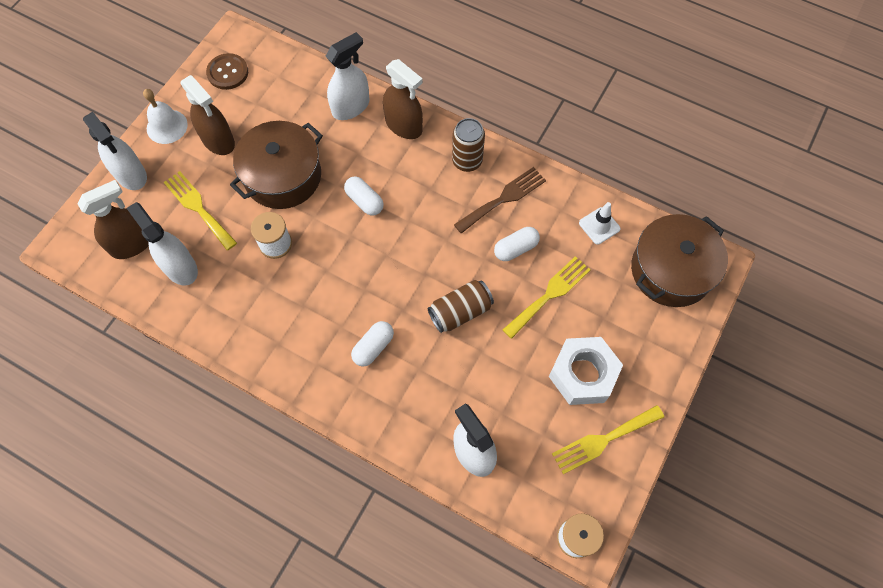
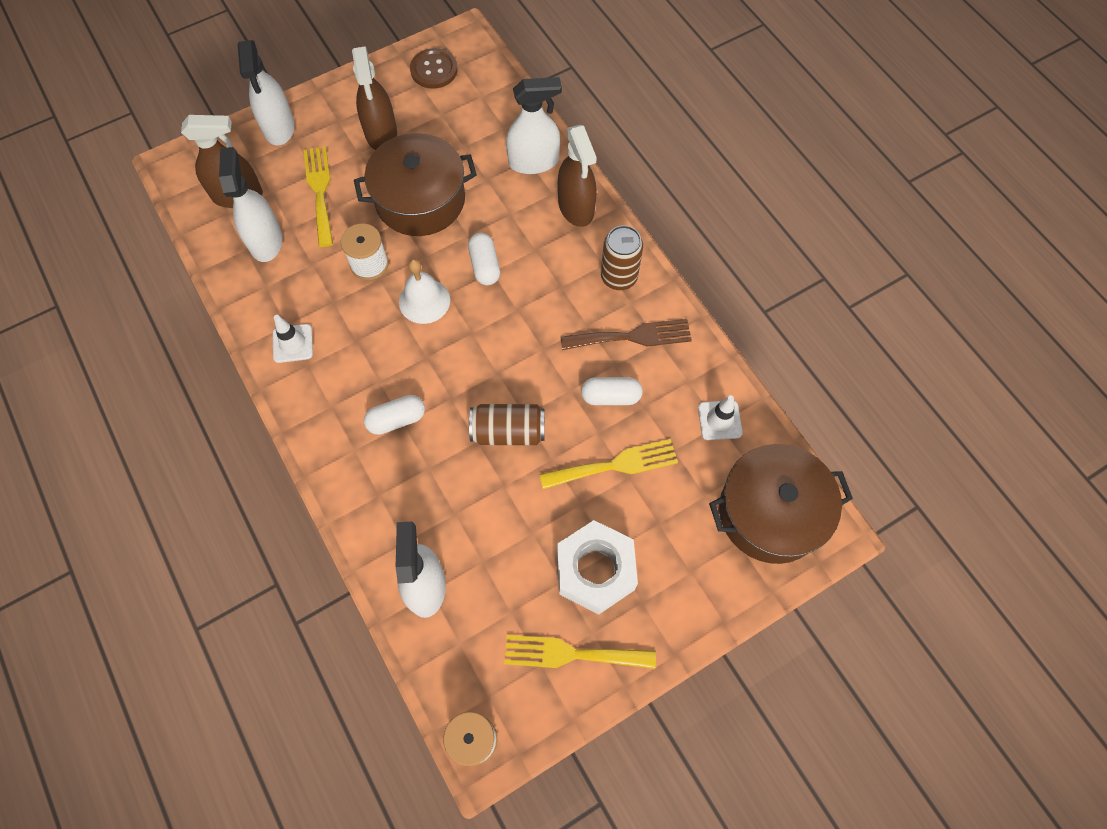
camera: 30 degrees right, 0 degrees up
(167, 126) = (342, 96): white bell -> white bell (424, 301)
(255, 333) = (293, 343): none -> white traffic cone

